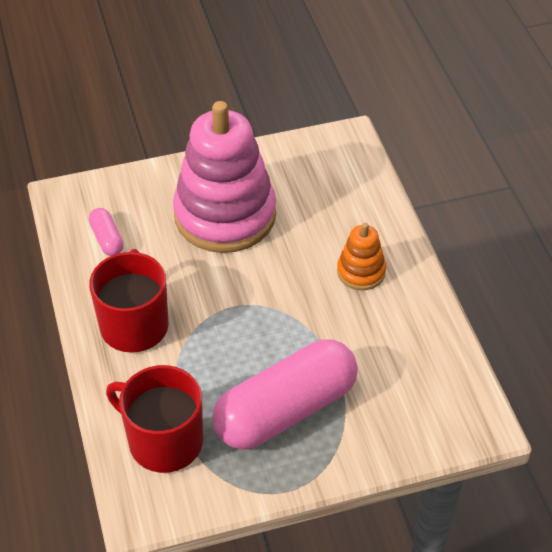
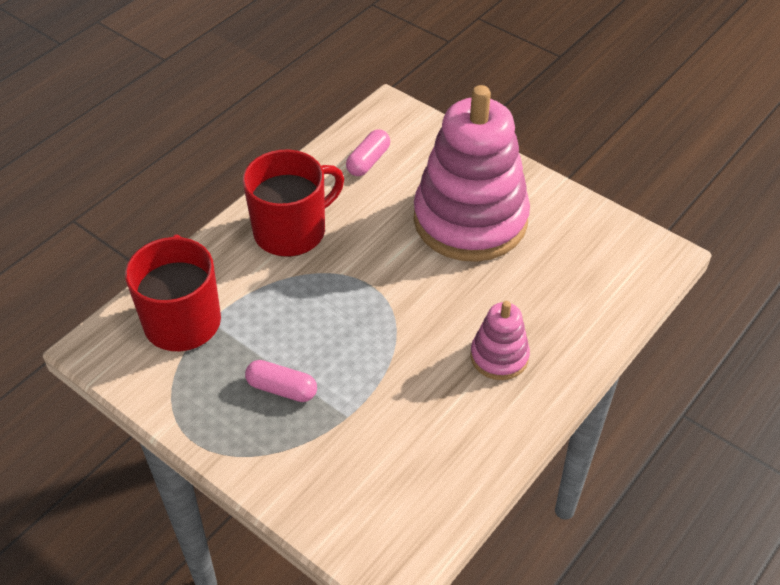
camera: 55 degrees right, 0 degrees up
(286, 410) = (282, 389): pink capsule -> pink capsule, size x0.42
(361, 272) = (499, 357): orange stacking toy -> pink stacking toy

